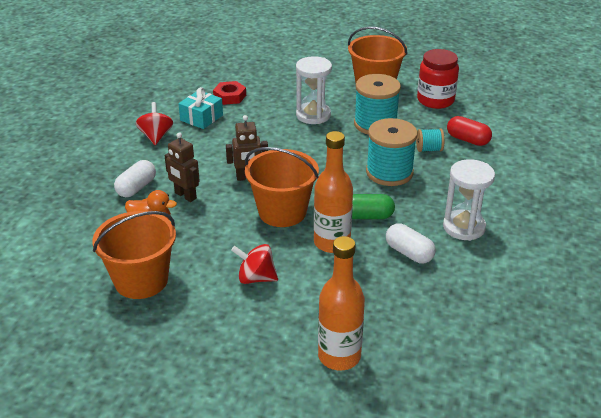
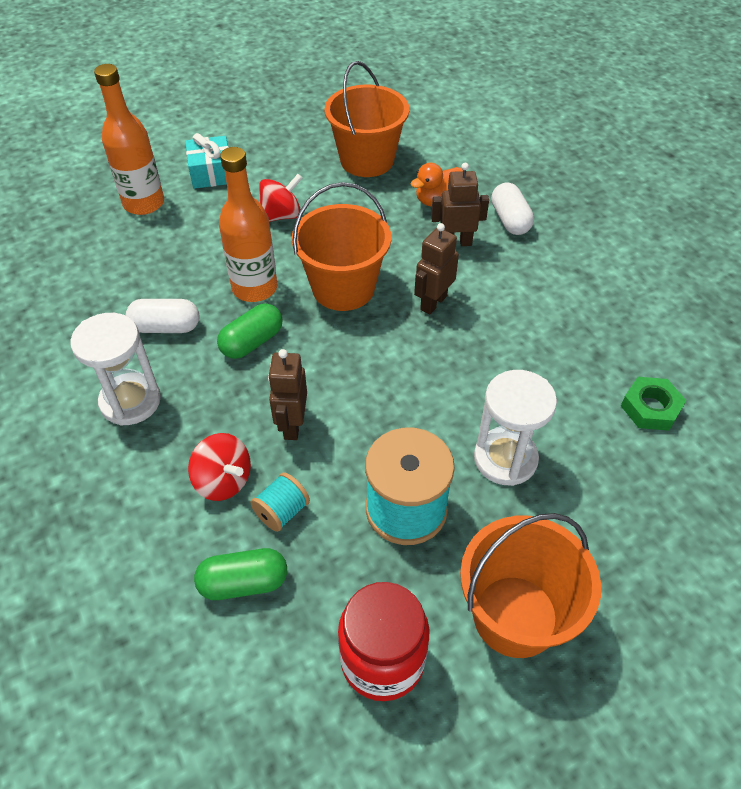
camera: 135 degrees right, 15 degrees up
(156, 136) = (605, 284): red spinning top -> red spinning top (223, 481)
(201, 118) = (614, 345): turquoise gift -> turquoise gift (211, 173)
(230, 96) = (650, 408): red nut -> green nut
(389, 172) = (292, 425): turquoise spool -> brown robot
(467, 140) = (244, 583): red capsule -> green capsule

